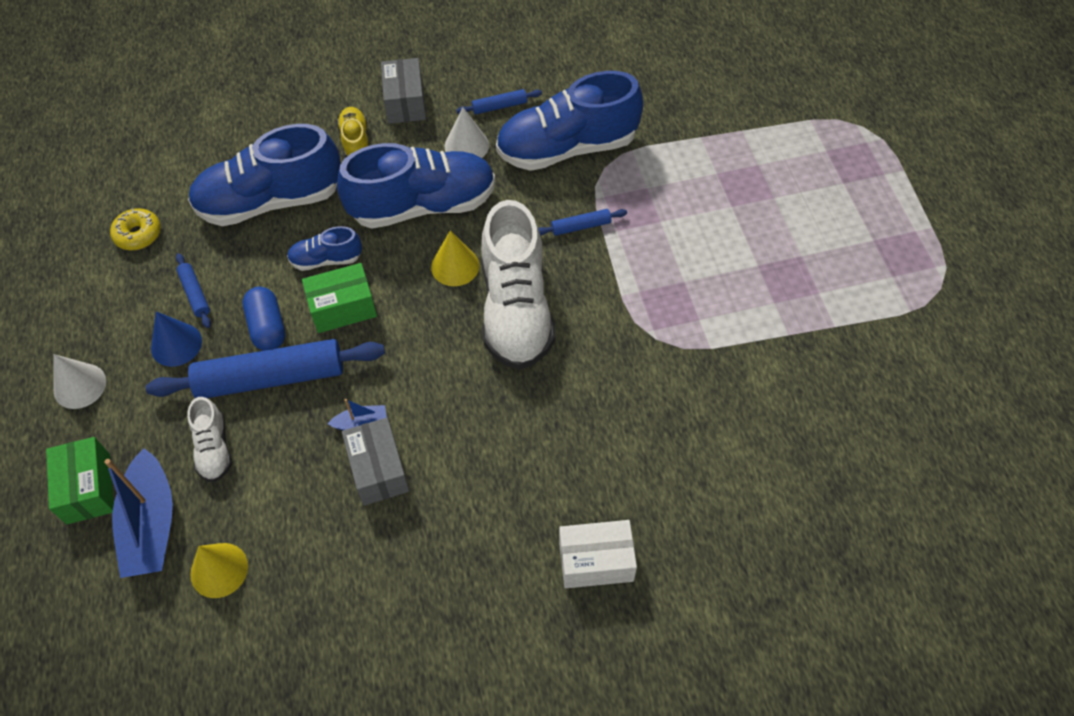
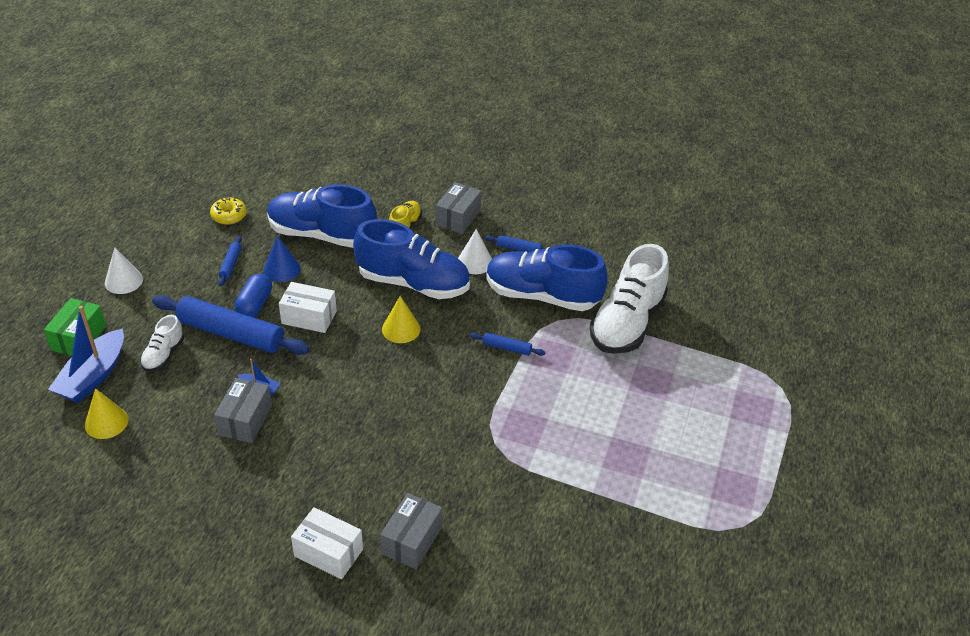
camera: 30 degrees right, 15 degrees down
(176, 344) = (195, 287): blue cone -> blue cone (282, 269)
(326, 260) = (324, 284): blue shoe -> none
(343, 308) = (309, 317): green box -> white box
(516, 309) = (416, 375): white shoe -> white shoe (627, 323)
(665, 494) = (412, 540): none -> grey box

